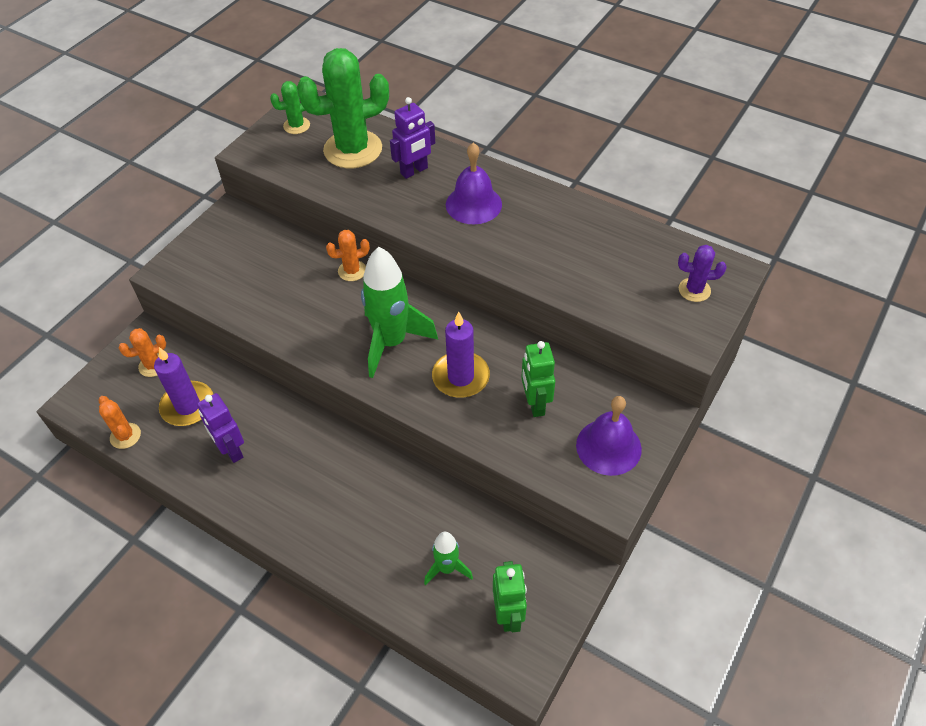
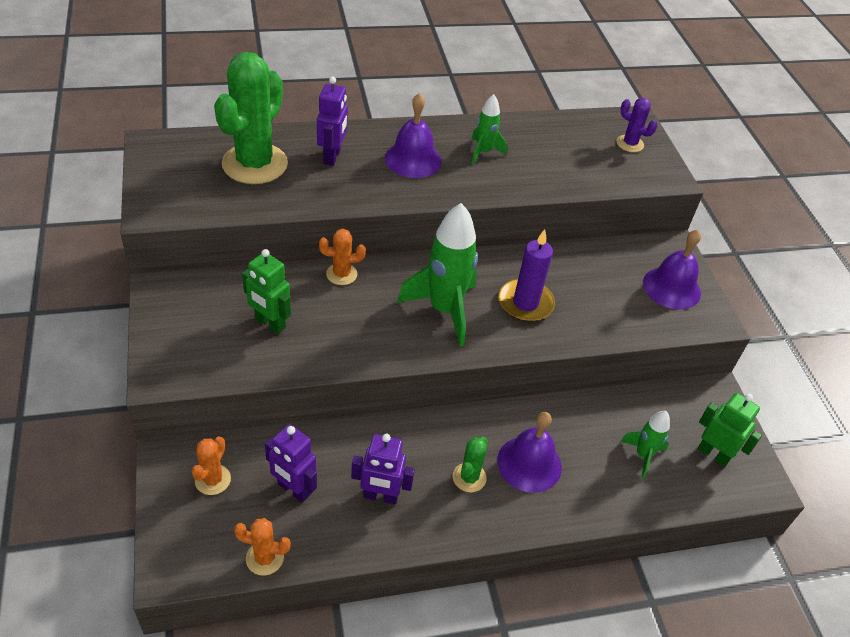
camera: 50 degrees left, 5 degrees down
(188, 406) = (293, 489): purple candle -> purple robot
(296, 126) = (172, 168): green cactus -> green cactus (469, 477)
(352, 271) = (341, 274): orange cactus -> orange cactus turned 60 degrees clockwise
(353, 506) = (529, 463): none -> purple bell
(535, 404) = (595, 289): green robot -> green robot (270, 323)
(541, 227) = (483, 152): none -> green rocket
(694, 290) = (630, 144): purple cactus -> purple cactus turned 75 degrees clockwise

